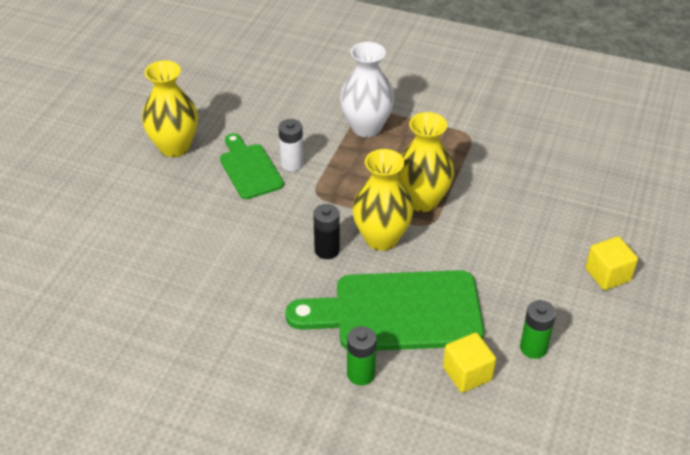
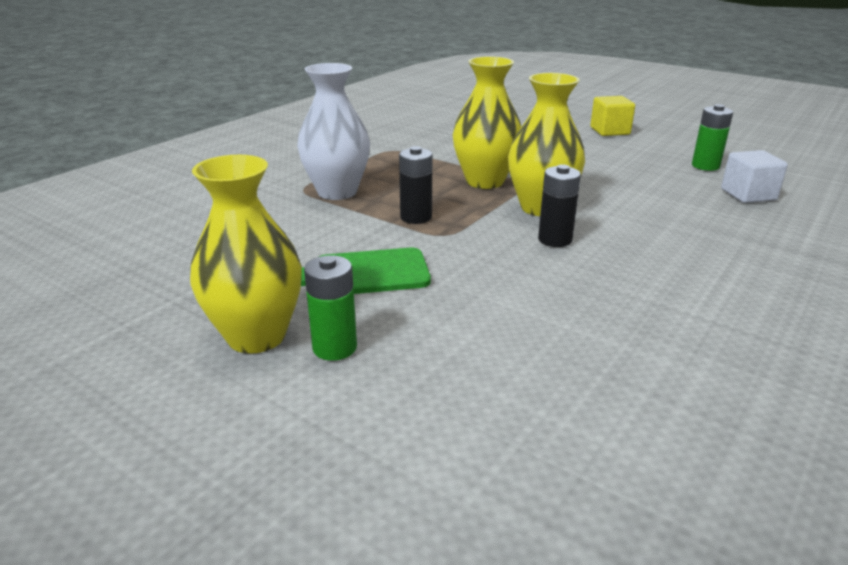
camera: 75 degrees left, 15 degrees down
(292, 164) = (373, 242): white battery -> none
(338, 175) = (416, 217): none -> black battery
(361, 374) = (768, 244): green battery -> green battery (334, 348)
(398, 312) = (664, 214): green cutting board -> none
(467, 373) = (748, 195): yellow cube -> white cube

